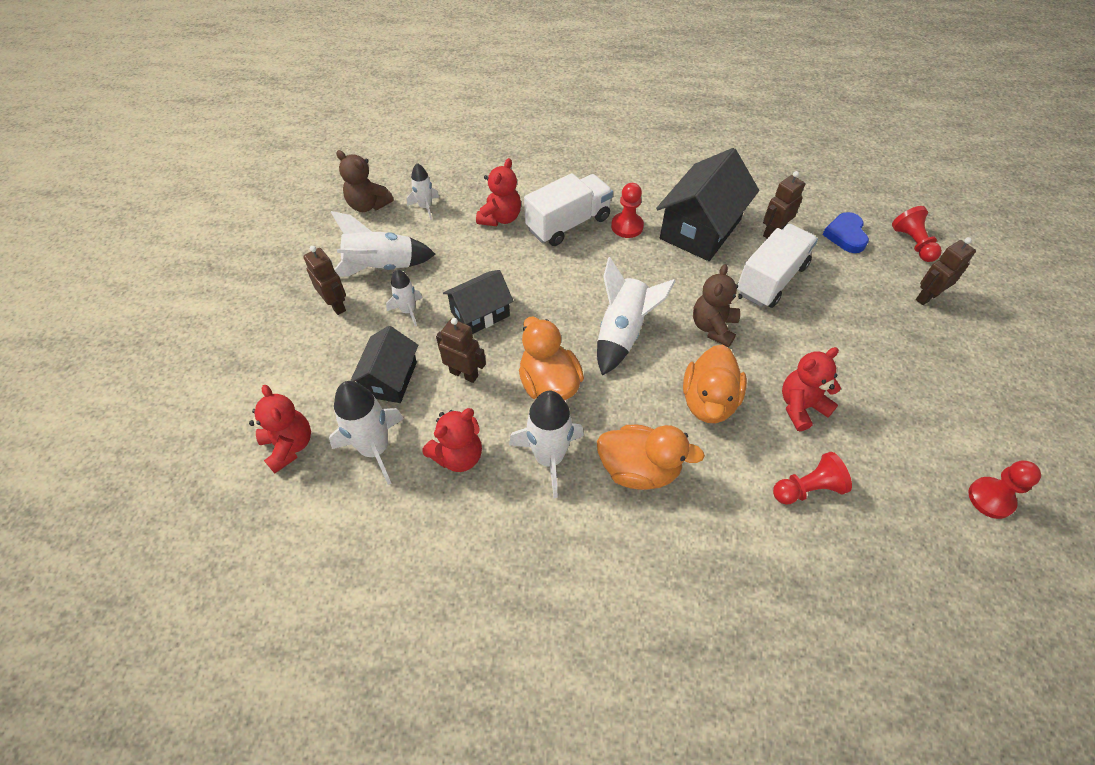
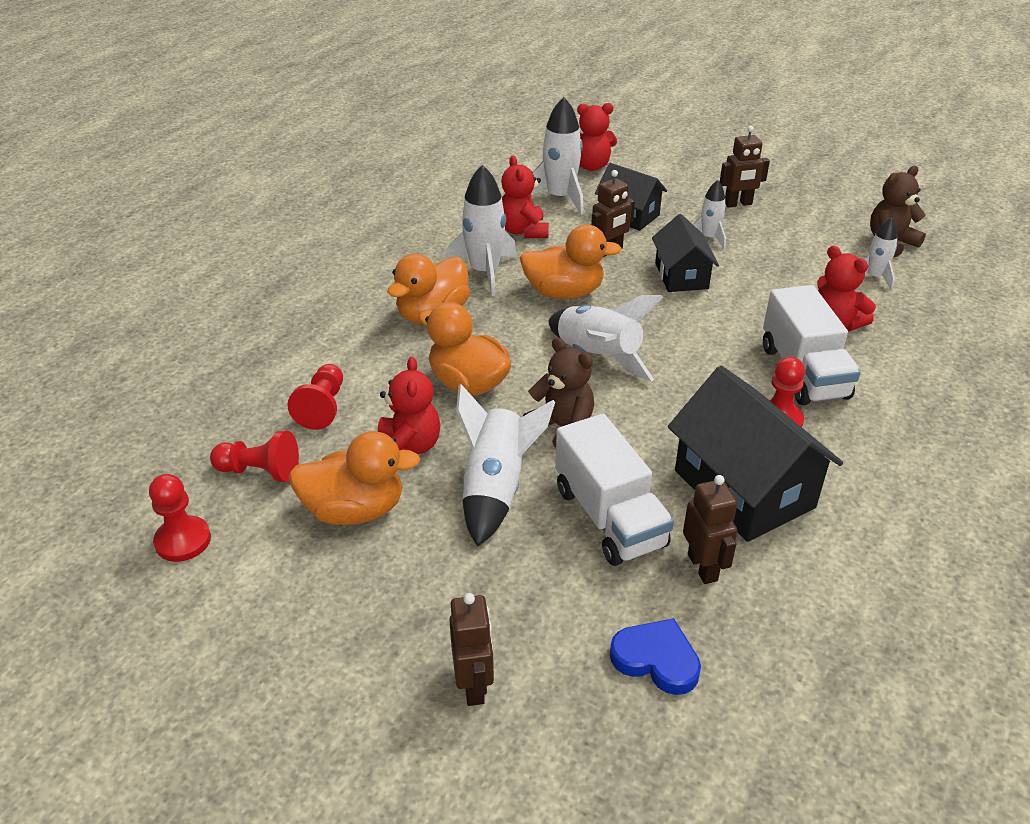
camera: 115 degrees right, 15 degrees down
(381, 267) = (781, 234): white rocket -> white rocket (496, 488)
(877, 409) = (355, 510): none -> orange duck
(912, 243) = (592, 750): red pawn -> red pawn (260, 471)

